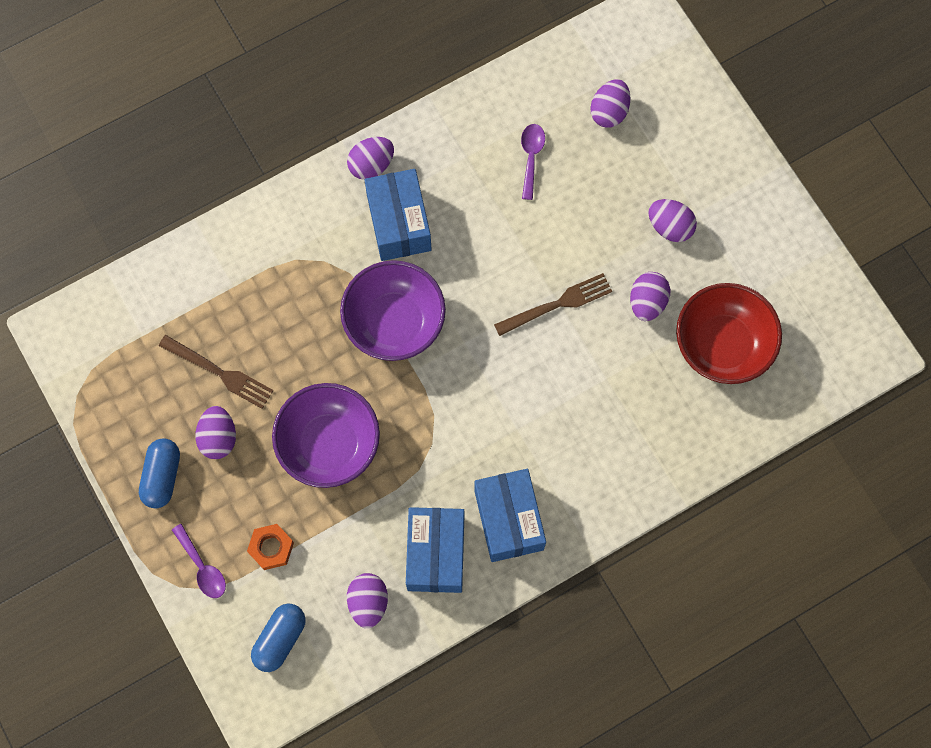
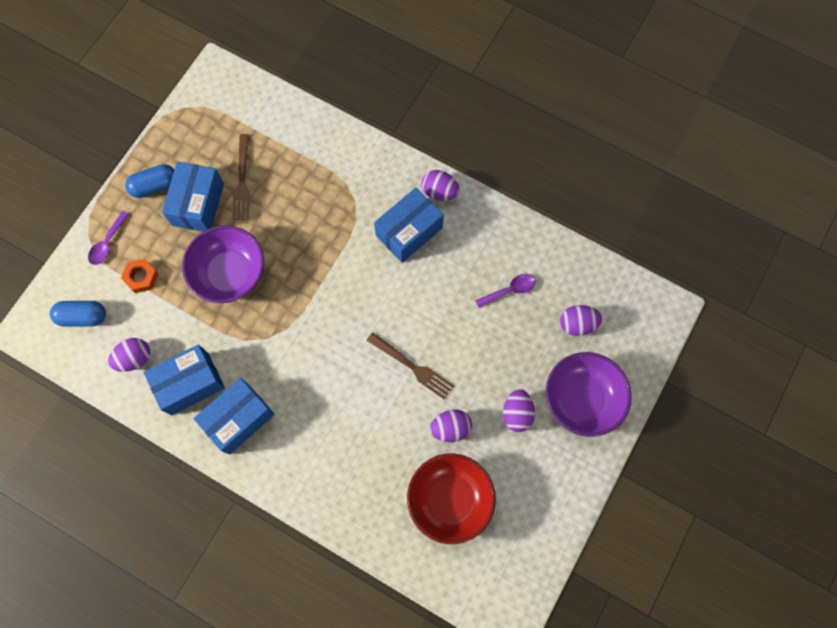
camera: 60 degrees right, 0 degrees up
(218, 437) = (198, 204): purple egg -> blue box
(394, 322) = (337, 267): purple bowl -> purple bowl (581, 399)

